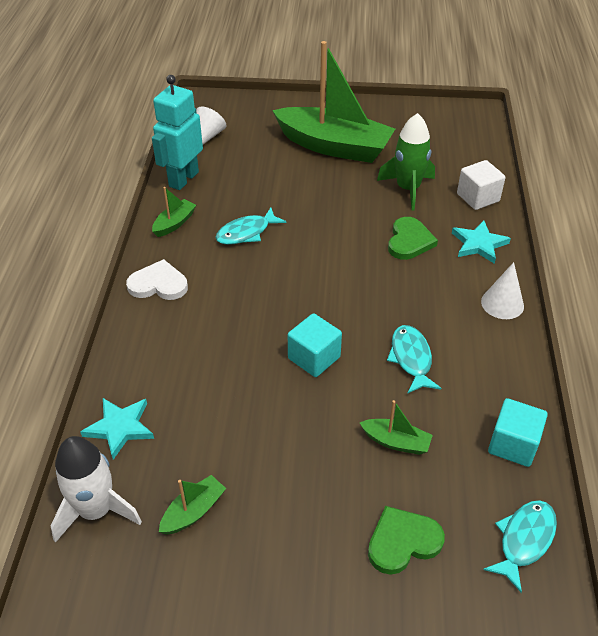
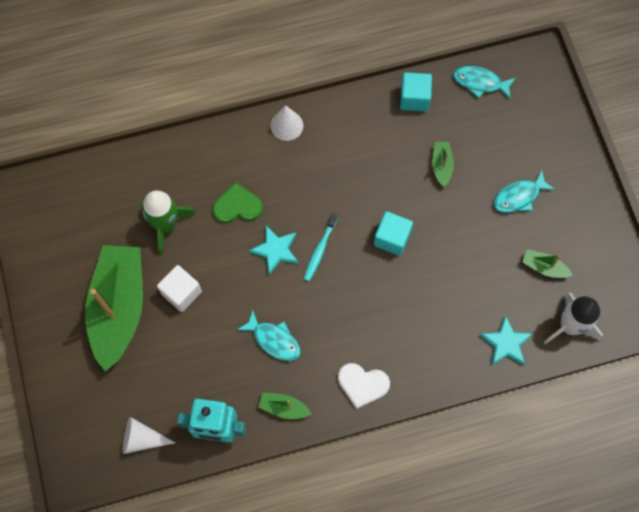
camera: 110 degrees left, 25 degrees up
(158, 284) = (362, 384): white heart -> white heart turned 60 degrees counterclockwise
(329, 291) = (320, 250): none -> turquoise toothbrush
(402, 542) = (509, 144): green heart -> none
(411, 358) = (366, 174): turquoise fish -> turquoise fish (519, 196)
(478, 197) = (160, 166): white cube -> white cube (181, 293)
(479, 244) = (223, 154): turquoise star -> turquoise star (275, 250)

